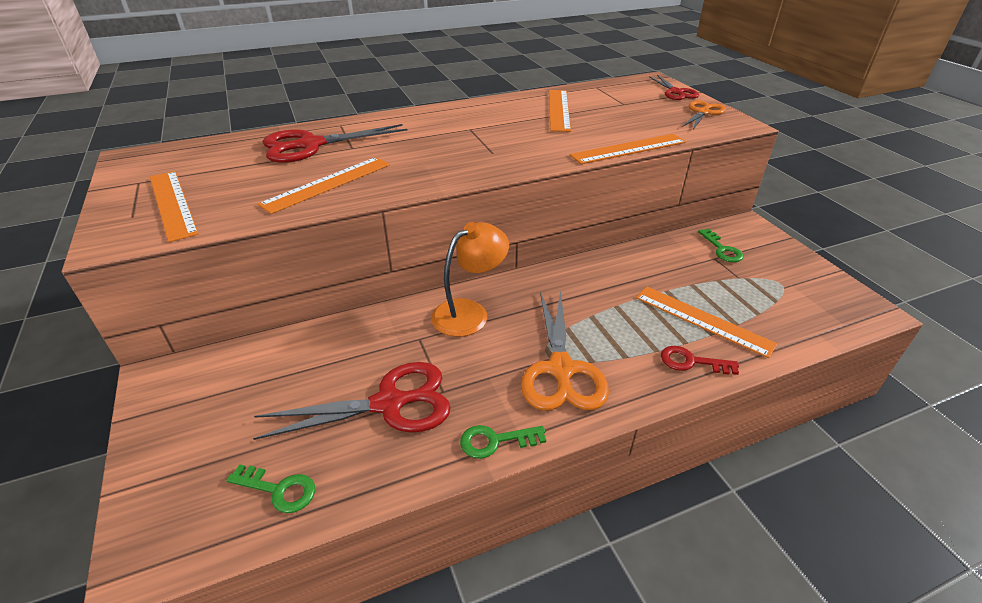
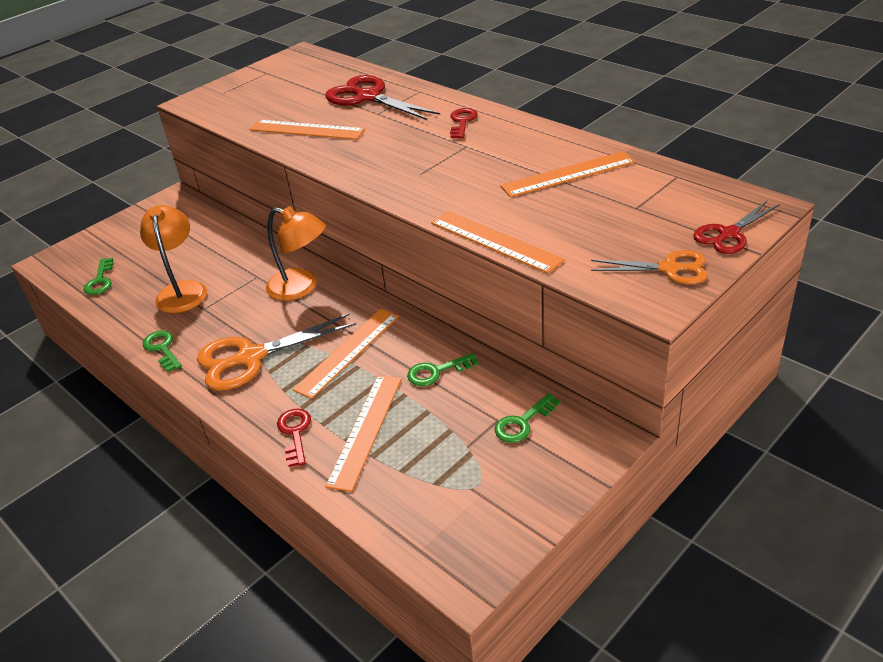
camera: 70 degrees right, 0 degrees up
(173, 204) = (244, 96): orange ruler -> orange ruler (348, 352)
(389, 403) = (182, 290): red scissors -> orange lamp
(427, 122) = (462, 122): none -> red key
(646, 269) = (437, 371): none -> green key

